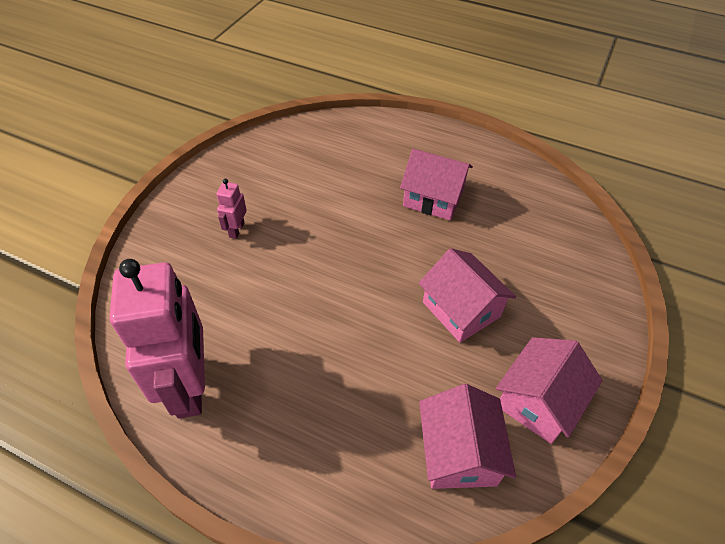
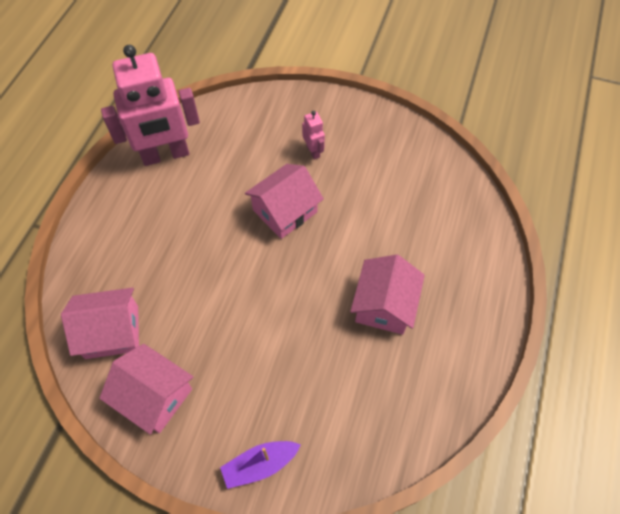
camera: 85 degrees right, 10 degrees up
(236, 230) = (313, 151): pink robot -> pink robot turned 60 degrees clockwise
(461, 309) = (245, 333): pink house -> pink house (285, 211)
(597, 306) = (260, 465): none -> purple boat

